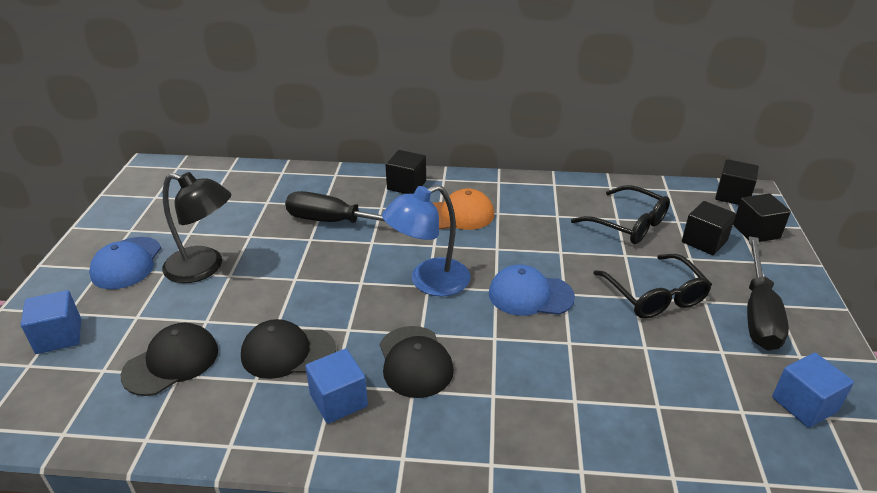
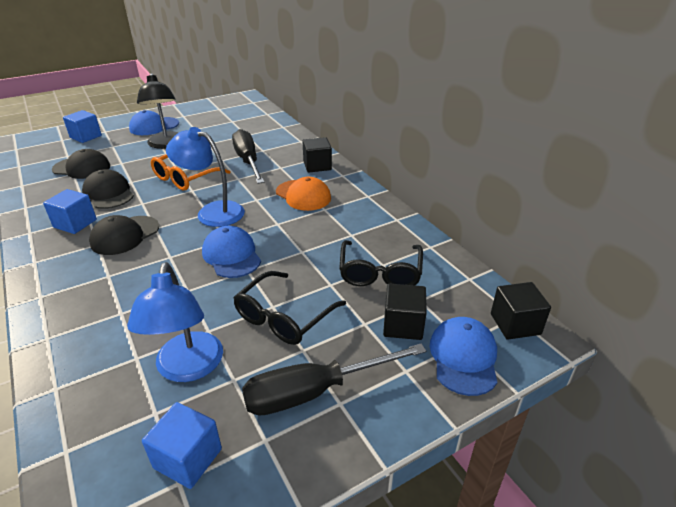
camera: 55 degrees right, 0 degrees up
(323, 279) = (185, 178): none -> orange glasses
(693, 374) = (188, 368): none -> blue lamp
(756, 231) = (463, 357): black cube -> blue cap

